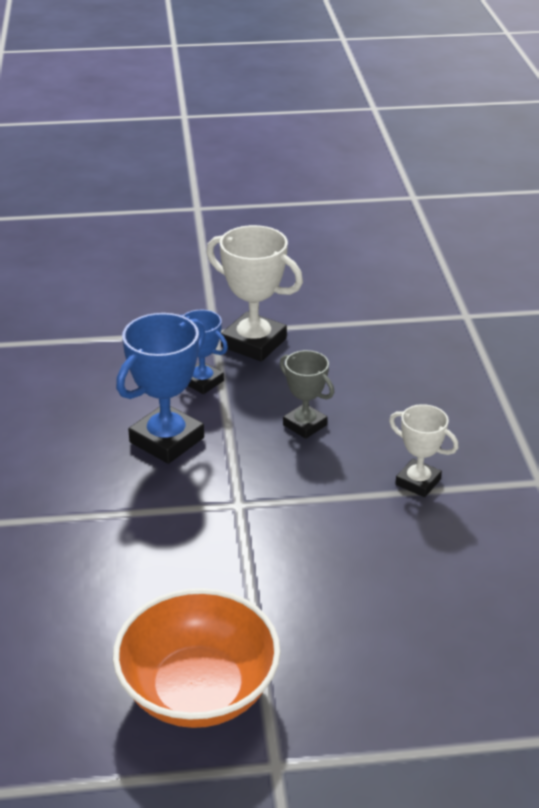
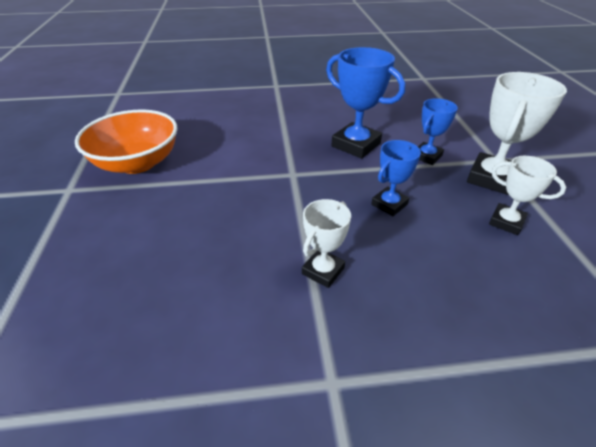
camera: 90 degrees right, 5 degrees up
(305, 425) = (389, 204): grey trophy -> blue trophy
(332, 351) = (506, 222): none -> white trophy

